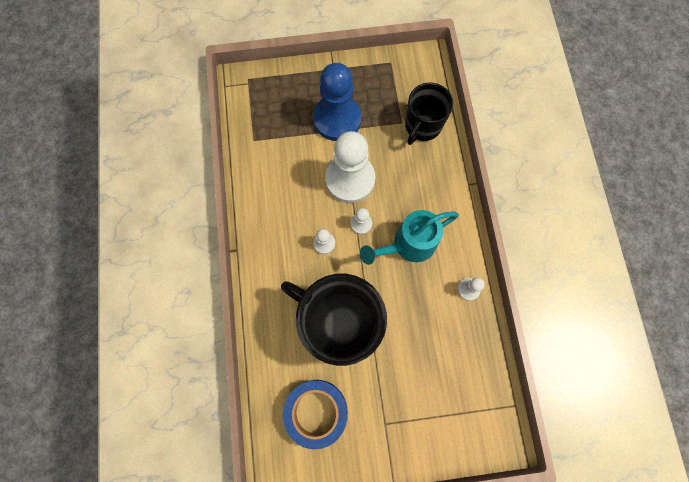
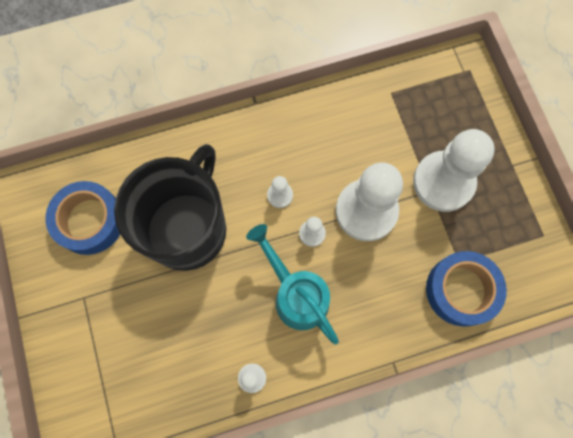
camera: 80 degrees right, 0 degrees up
(337, 119) = (443, 182): blue pawn -> white pawn
(422, 126) = (461, 290): black mug -> blue tape

